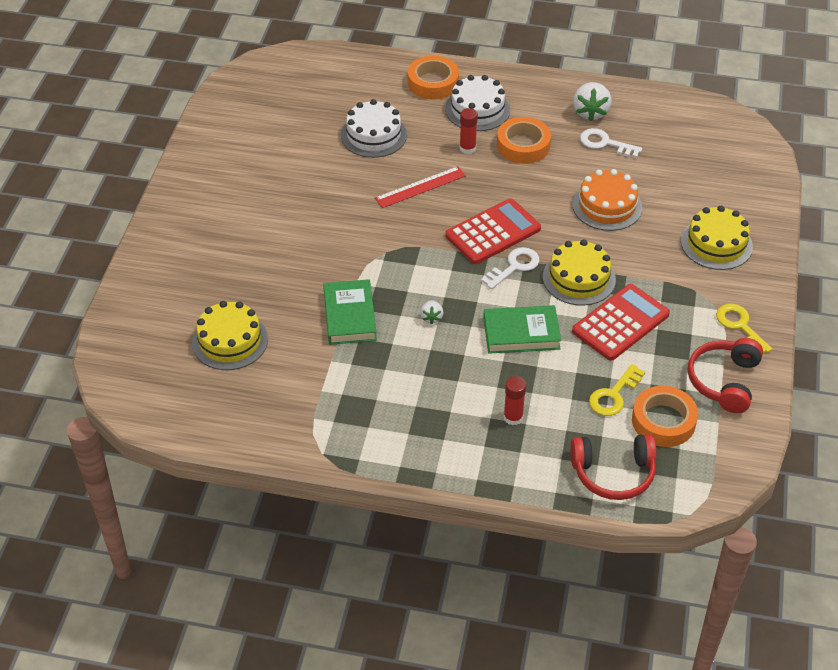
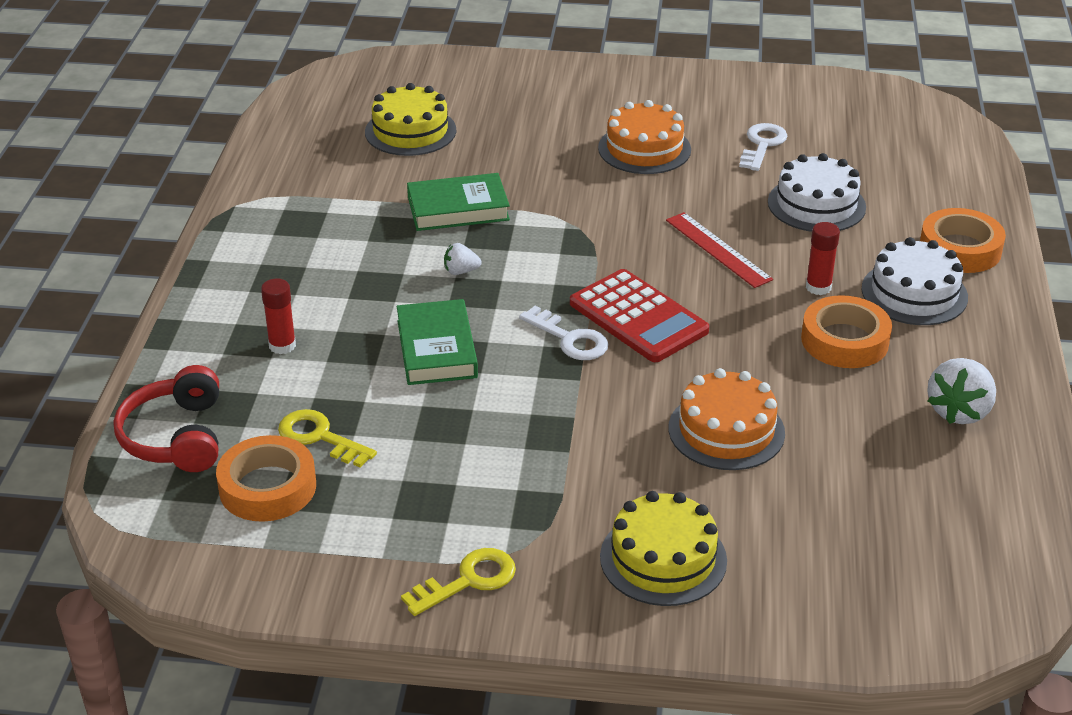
camera: 85 degrees right, 10 degrees down
(286, 209) = (644, 149): none -> orange cake
(579, 278) = (555, 401): yellow cake -> none
(590, 112) = (959, 411): white strawberry -> white strawberry turned 60 degrees counterclockwise
(605, 143) = (883, 428): white key -> white key (762, 145)
(620, 323) = (465, 445): red calculator -> none
(723, 381) = (346, 556): red headphones -> none

